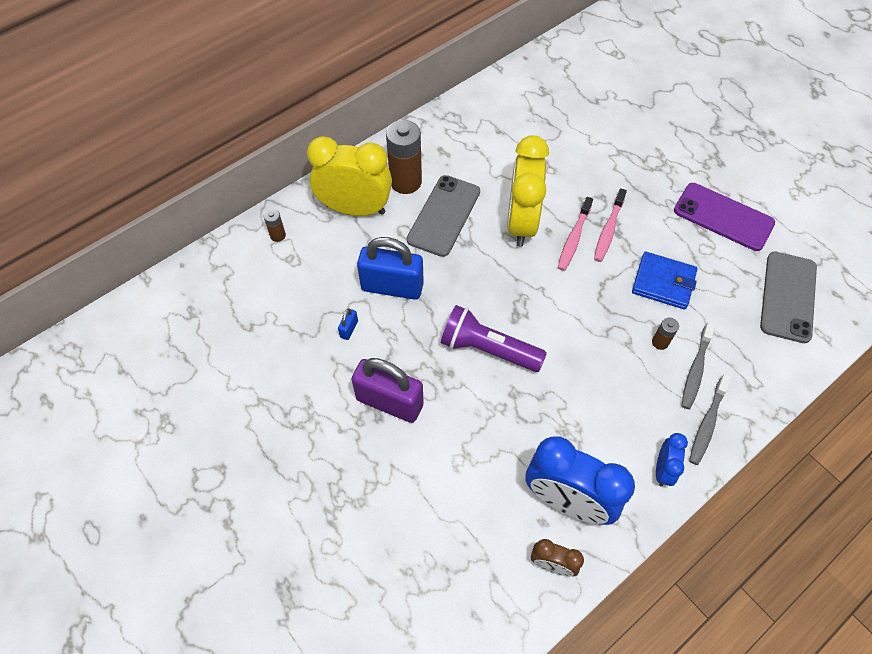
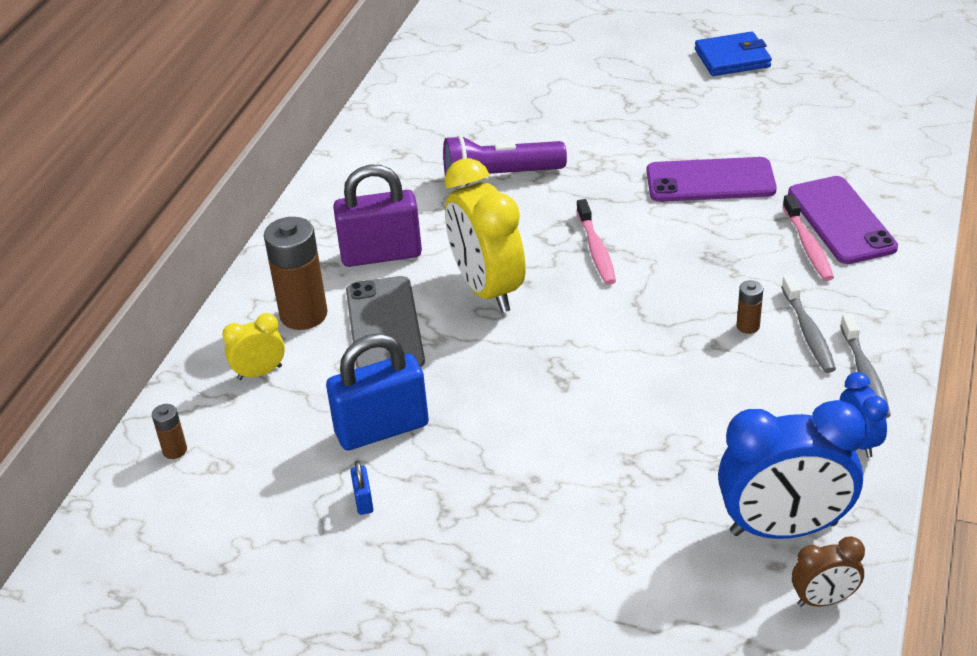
camera: 30 degrees left, 20 degrees down
(355, 209) = (259, 373): yellow clock -> yellow clock, size x0.49
(389, 402) = (485, 548): purple padlock -> purple padlock (381, 254)
(487, 349) = (558, 431): purple flashlight -> purple flashlight (499, 177)
(573, 239) = (563, 276): pink toothbrush -> pink toothbrush (808, 246)
(663, 282) = (701, 269): blue wallet -> blue wallet (732, 58)
(788, 297) = (841, 220): grey phone -> purple phone

